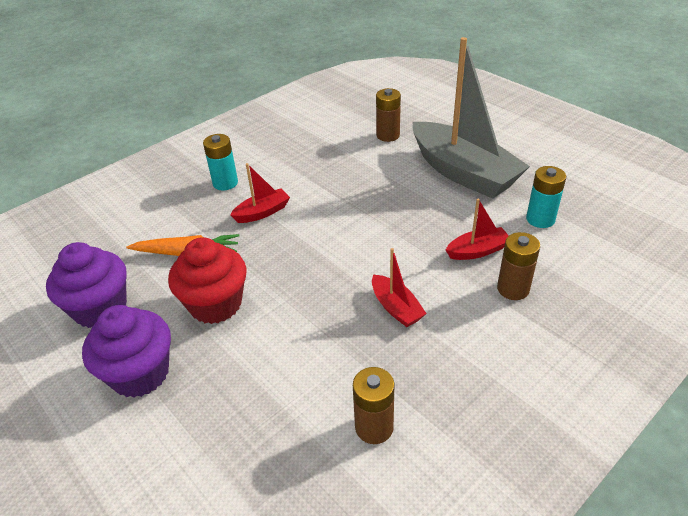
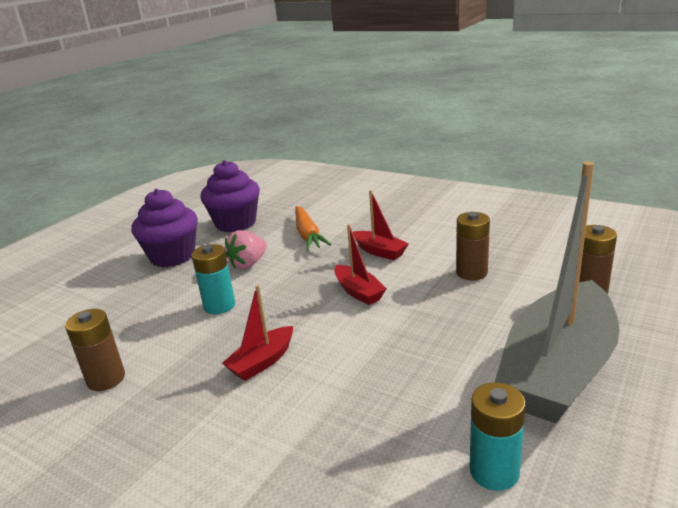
camera: 75 degrees right, 15 degrees down
(215, 304) = (248, 264): red cupcake -> pink strawberry
(225, 183) = (413, 223): turquoise battery -> turquoise battery (219, 305)
(477, 251) = (384, 410): red boat -> red boat (358, 292)
(513, 289) = (318, 456): brown battery -> brown battery (471, 272)

